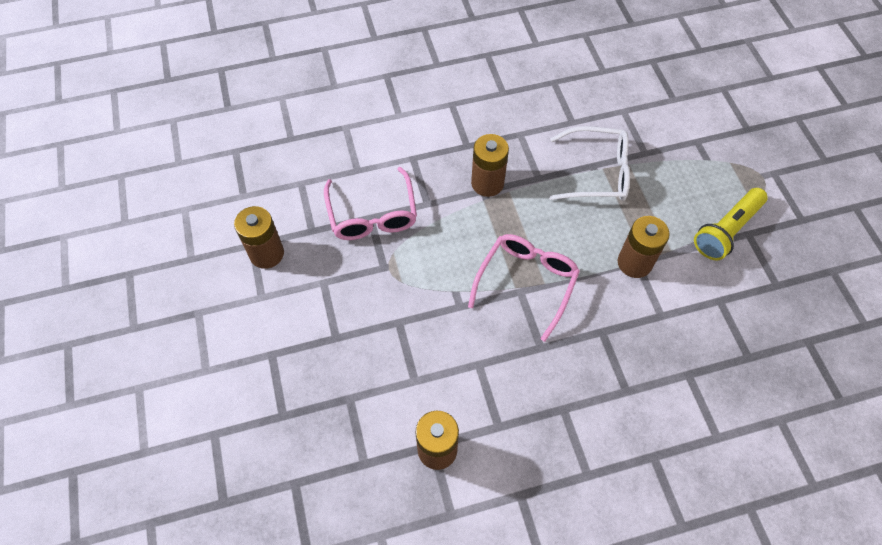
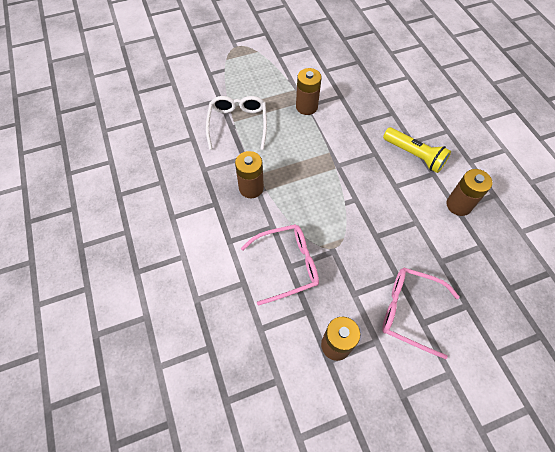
camera: 95 degrees left, 0 degrees up
(526, 283) = (331, 162): pink glasses -> pink glasses (410, 311)
(726, 231) = (277, 64): yellow flashlight -> yellow flashlight (414, 155)

